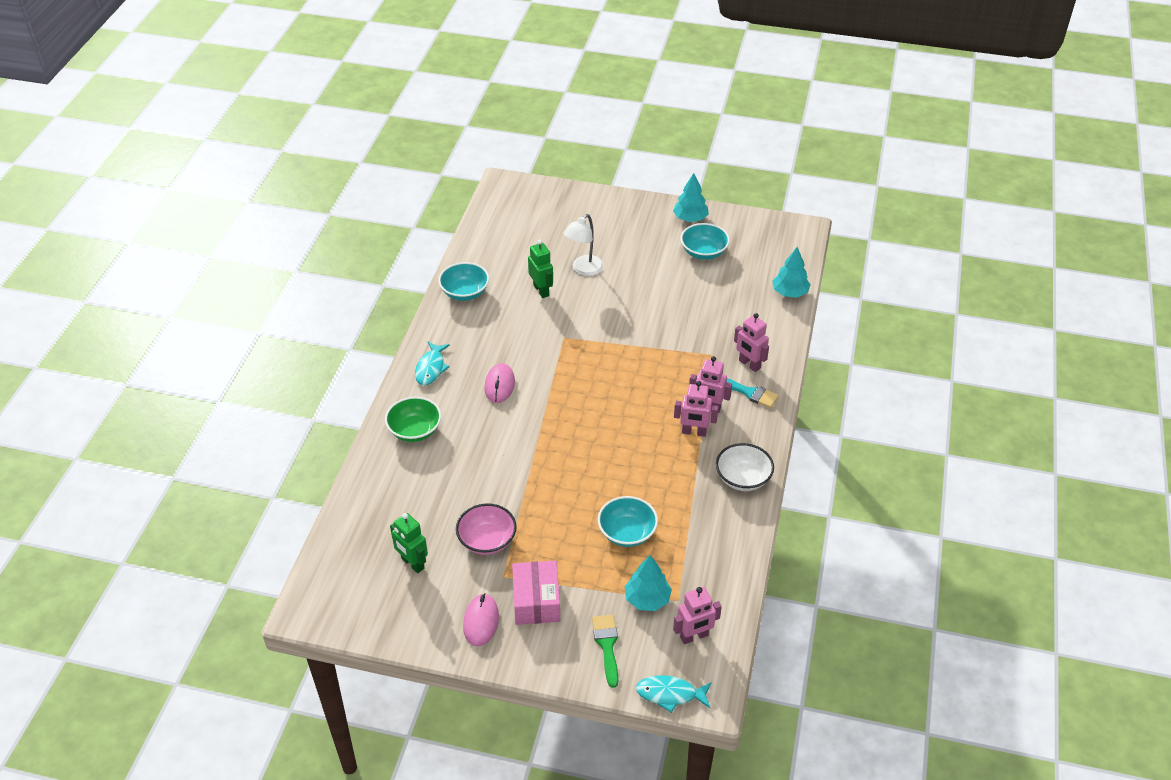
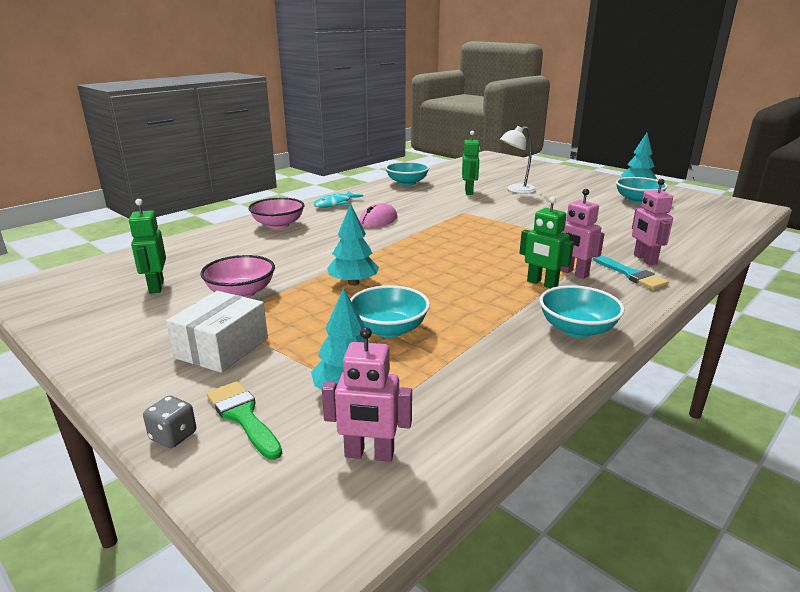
camera: 30 degrees right, 20 degrees down
(415, 430) = (278, 225): green bowl -> pink bowl
(481, 621) = (146, 343): pink mouse -> none
(536, 601) = (222, 348): pink box -> white box
(584, 676) = (173, 436): none -> grey dice
(607, 645) = (243, 416): green brush -> green brush turned 60 degrees counterclockwise
(670, 694) = (255, 513): turquoise fish -> none
(694, 432) = (542, 284): pink robot -> green robot
(743, 478) = (577, 329): white bowl -> turquoise bowl
(790, 293) = (721, 232): turquoise tree -> turquoise tree (353, 283)

